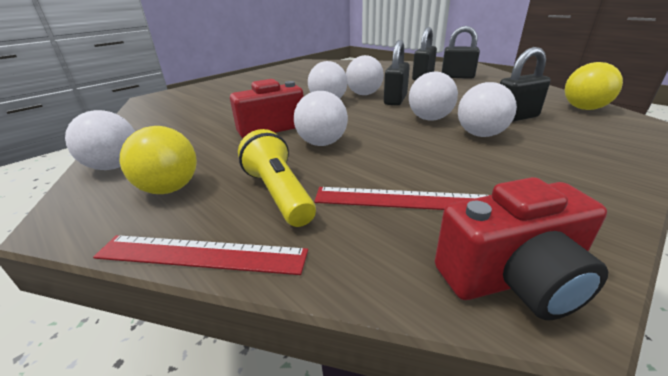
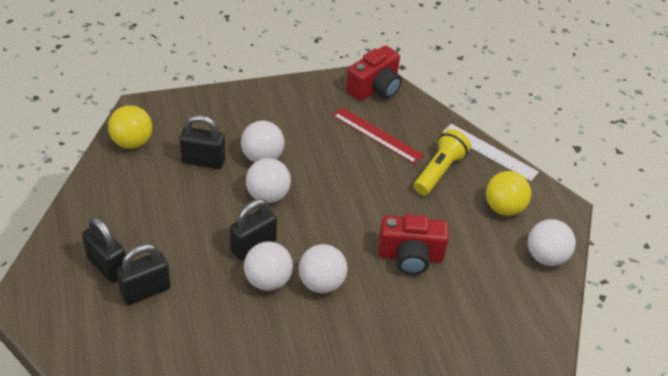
camera: 155 degrees left, 15 degrees up
(201, 254) = (489, 152): red ruler -> white ruler
(279, 193) = (439, 171): yellow flashlight -> yellow flashlight turned 150 degrees counterclockwise
(322, 143) = (382, 207): white ball -> none
(512, 278) = (375, 88): red camera -> red camera turned 120 degrees clockwise

